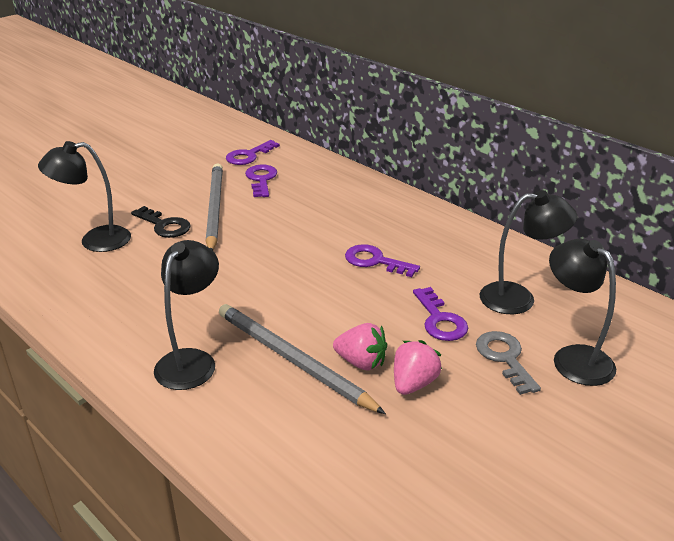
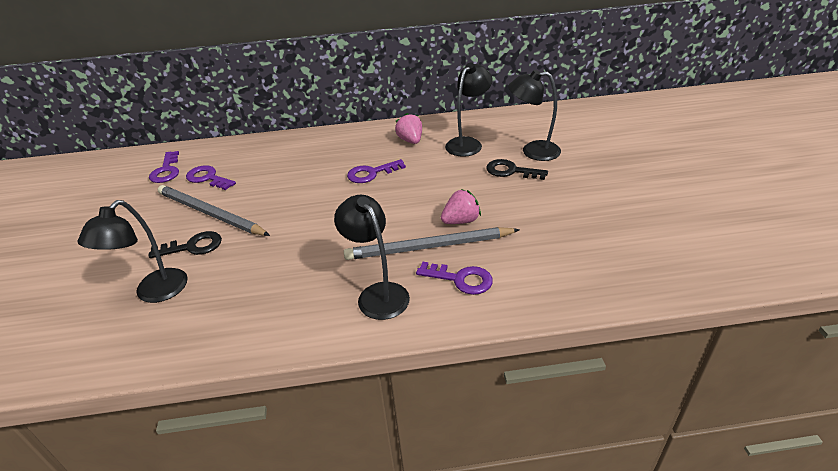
camera: 50 degrees left, 5 degrees up
(413, 383) = (499, 210): pink strawberry -> pink strawberry (410, 140)
(440, 320) = (455, 176): purple key -> purple key (460, 279)
(504, 358) = (511, 171): grey key -> black key

